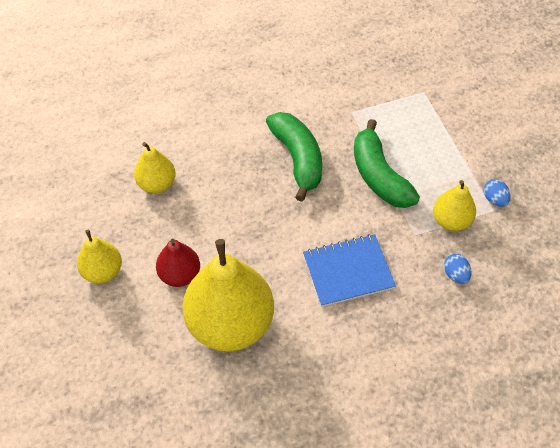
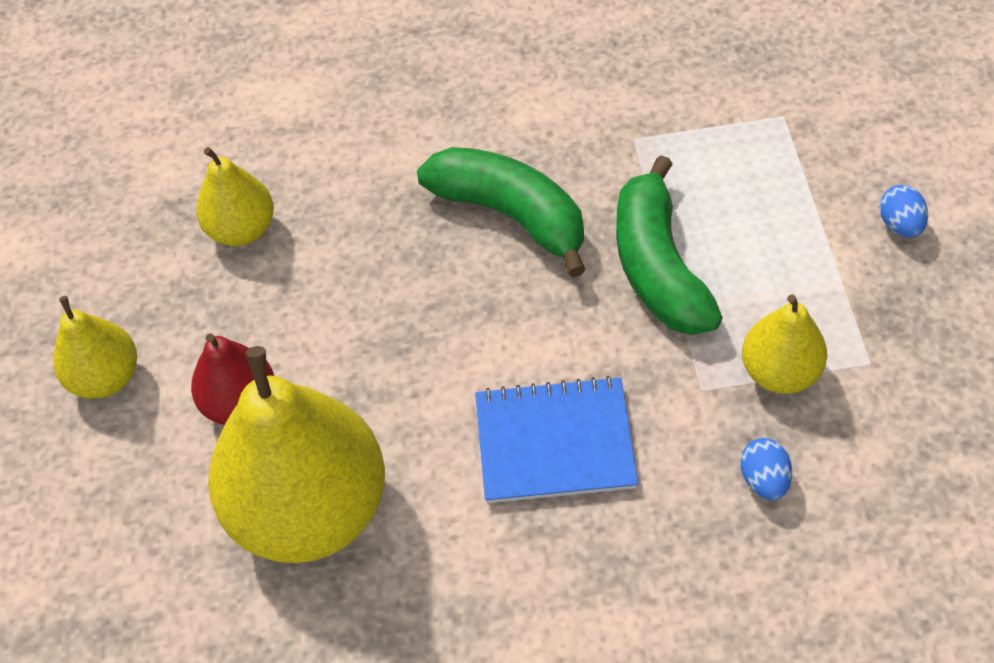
camera: 15 degrees right, 0 degrees up
(297, 159) = (510, 215): green banana -> green banana turned 45 degrees counterclockwise
(494, 199) = (876, 342): blue egg -> blue egg (899, 224)

